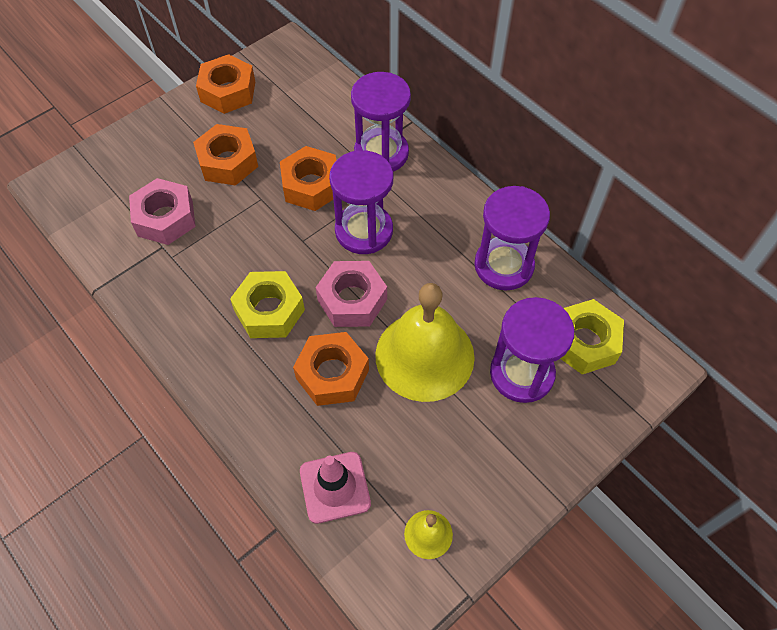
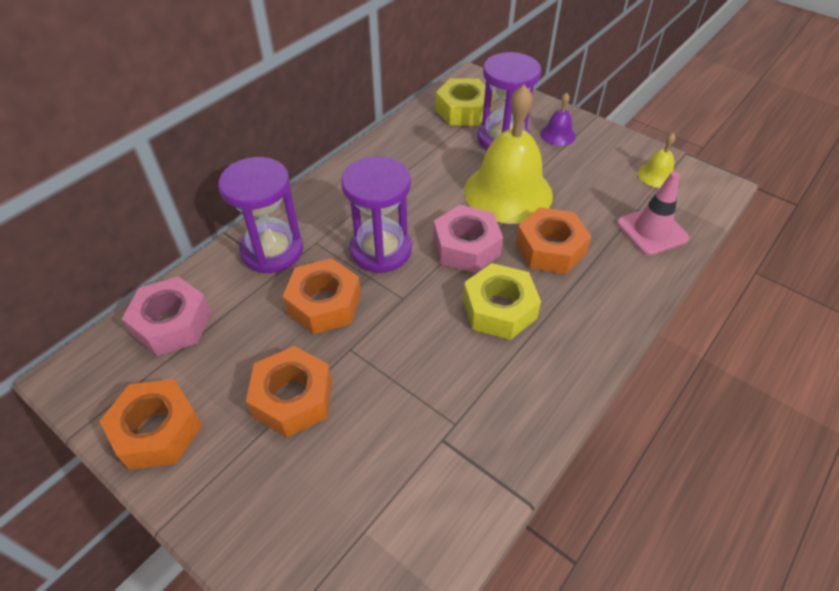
camera: 100 degrees left, 10 degrees down
(165, 218) = (397, 448): pink nut -> pink nut (172, 323)
(504, 265) = (401, 154): purple hourglass -> none
(524, 439) = (557, 134): none -> purple bell

